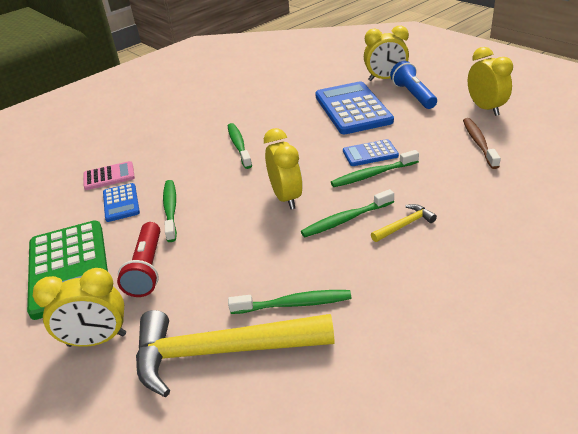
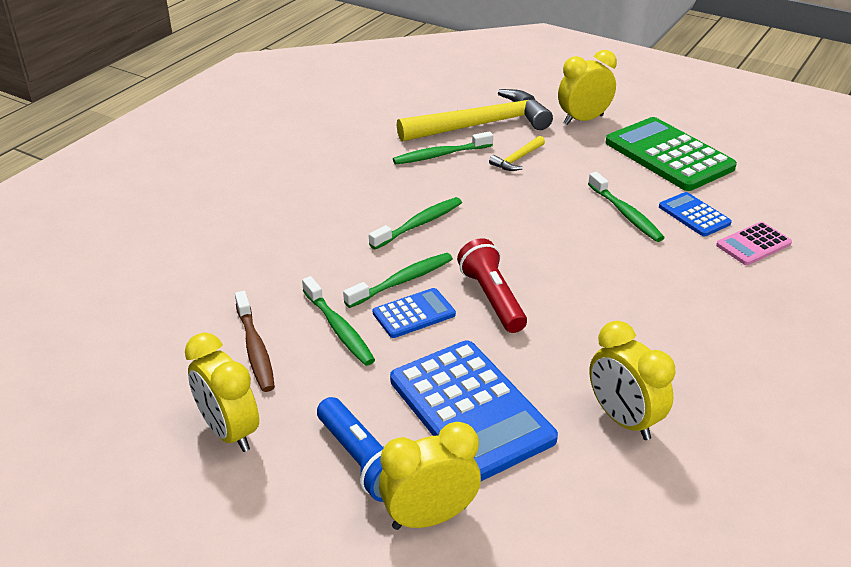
camera: 160 degrees right, 0 degrees up
(147, 268) = (593, 163): red flashlight -> red flashlight (492, 298)
(239, 145) = (617, 309): green toothbrush -> green toothbrush (339, 328)
(286, 198) = (499, 241): yellow clock -> yellow clock (623, 419)
(404, 225) = (354, 225): yellow hammer -> yellow hammer (517, 159)

